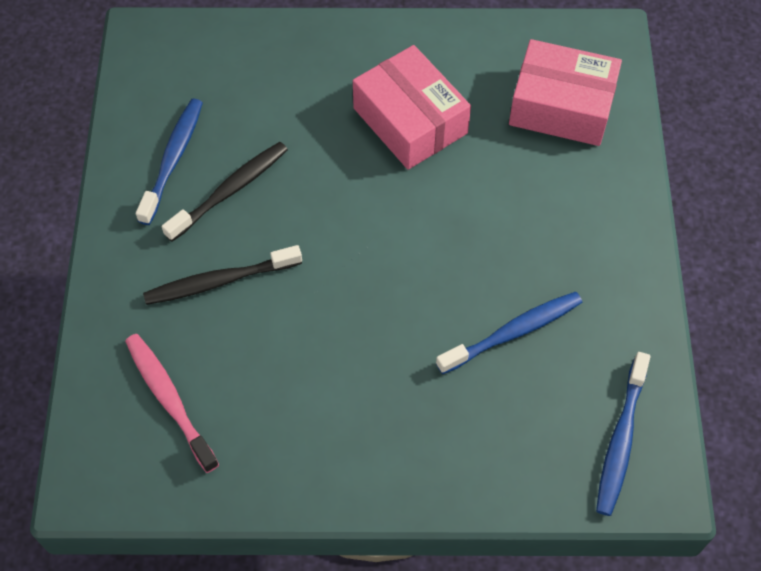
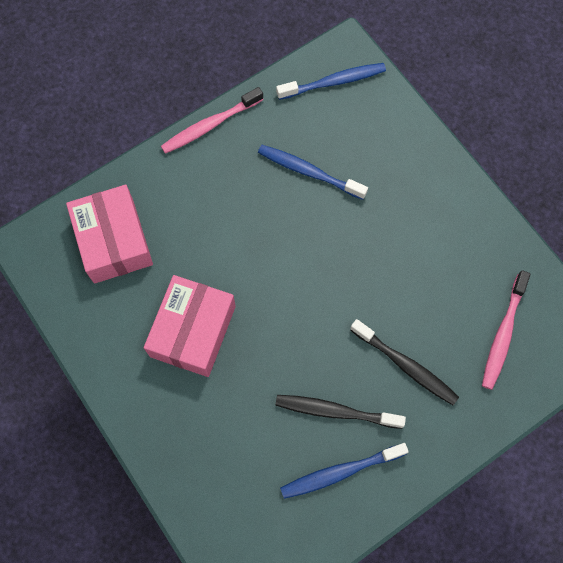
camera: 125 degrees left, 10 degrees up
(646, 268) = (210, 125): none -> pink toothbrush

